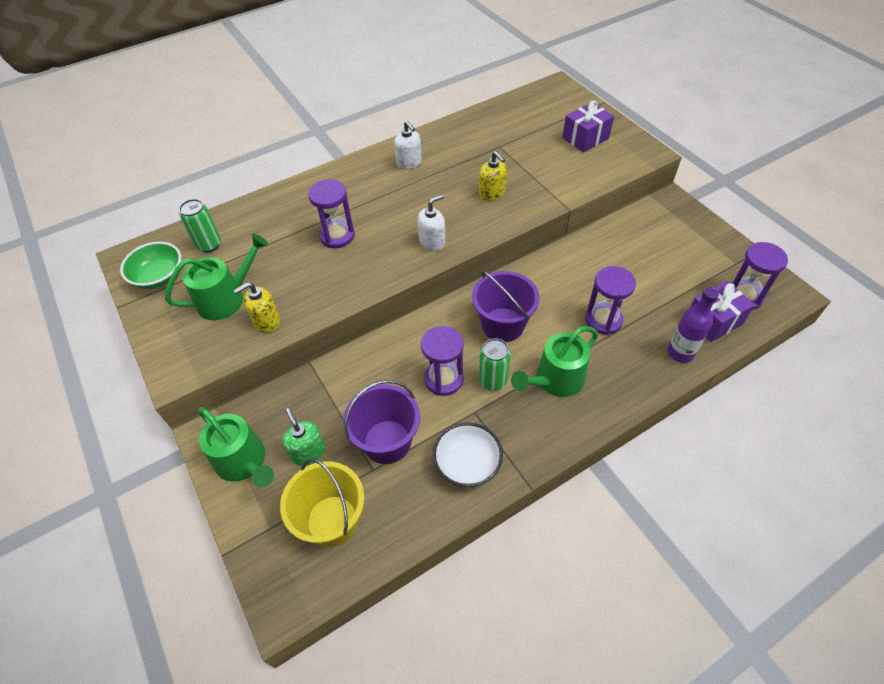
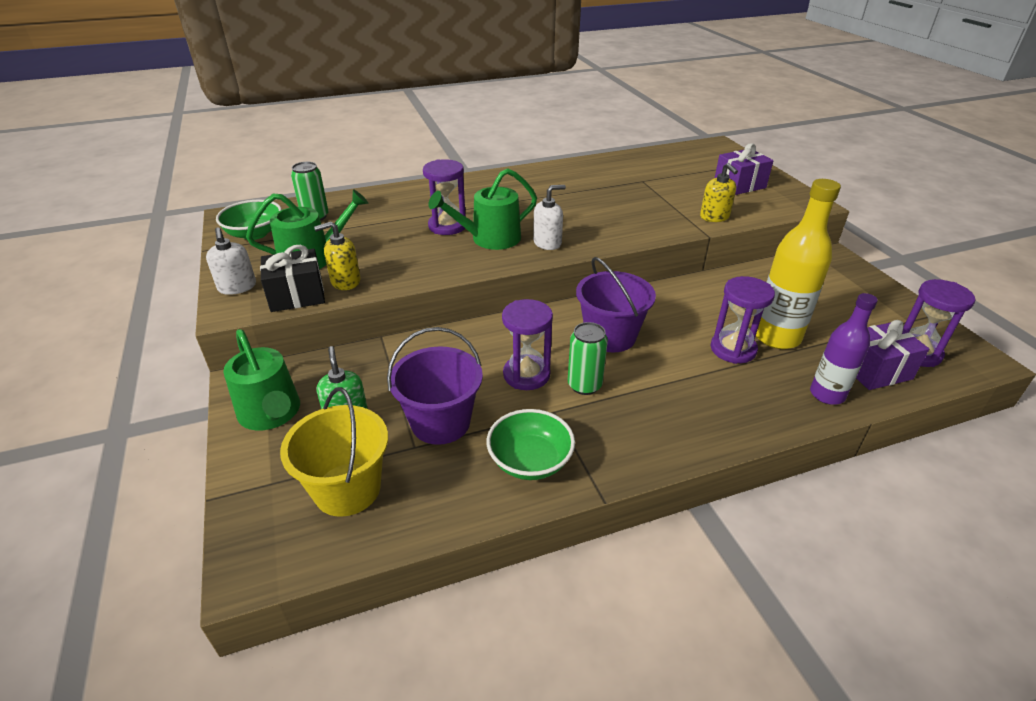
camera: 10 degrees right, 15 degrees down
(229, 346) = (297, 295): none -> black gift
(409, 163) = (543, 182): white soap dispenser -> white soap dispenser (237, 287)
(467, 464) = (530, 461): white bowl -> green bowl
(492, 193) = (625, 214): yellow soap dispenser -> yellow soap dispenser (714, 217)
(555, 380) = (661, 396): green watering can -> green watering can (490, 239)
(635, 300) = (776, 337): none -> yellow bottle

